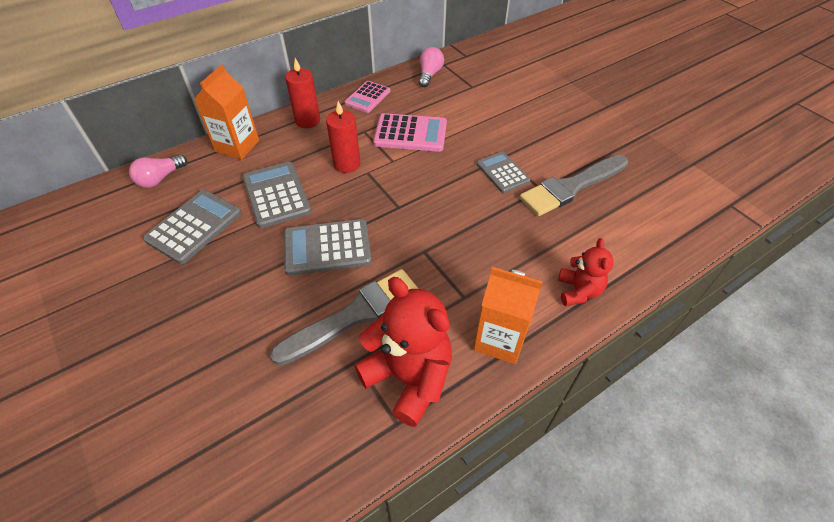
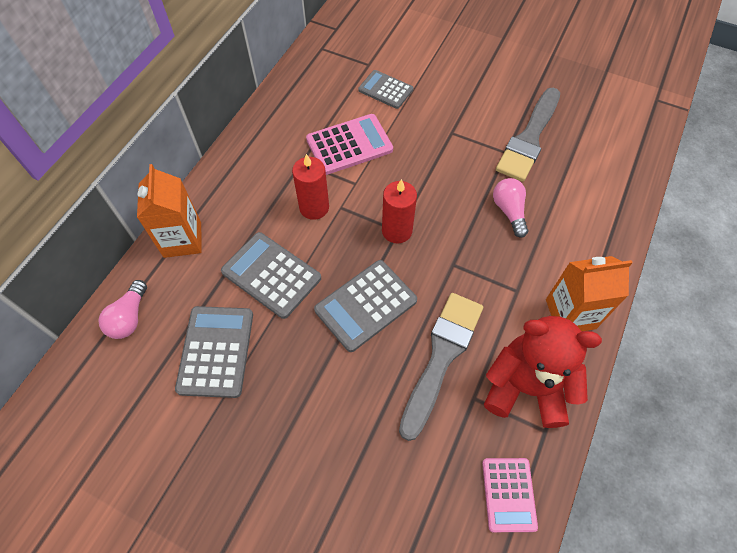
camera: 30 degrees left, 10 degrees up
(308, 121) = (234, 175): red candle -> red candle (397, 231)
(368, 97) = (274, 120): pink calculator -> pink calculator (508, 494)
(429, 75) = (317, 67): pink light bulb -> pink light bulb (509, 211)
(502, 172) = (463, 150): grey calculator -> grey calculator (385, 90)
(578, 291) = (598, 238): red teddy bear -> none

